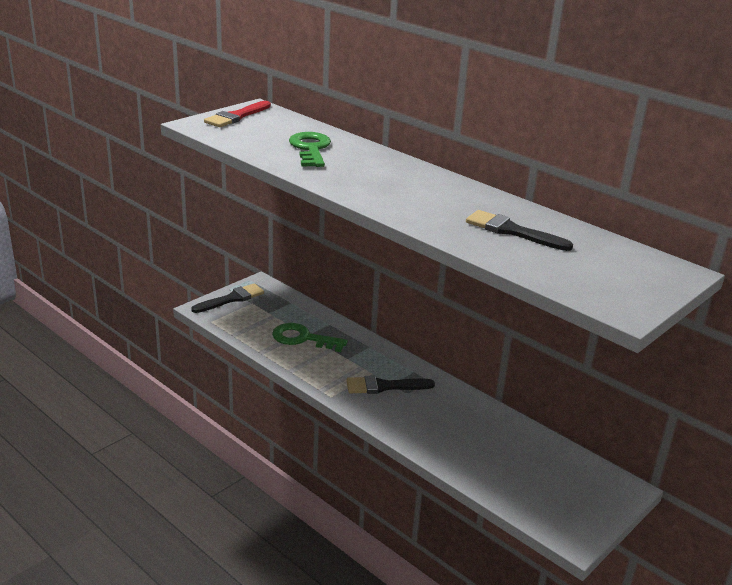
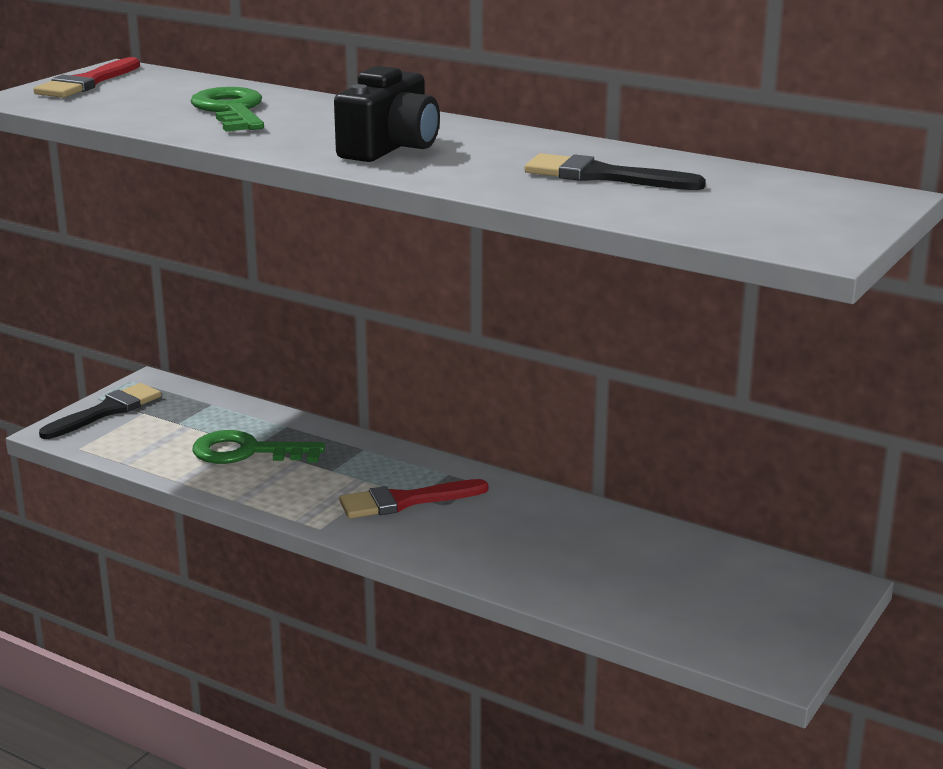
camera: 10 degrees left, 5 degrees down
(384, 386) = (405, 501): black brush -> red brush
(393, 191) = (390, 148): none -> black camera

